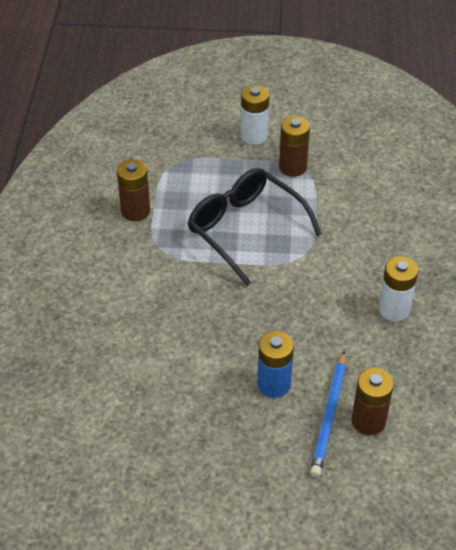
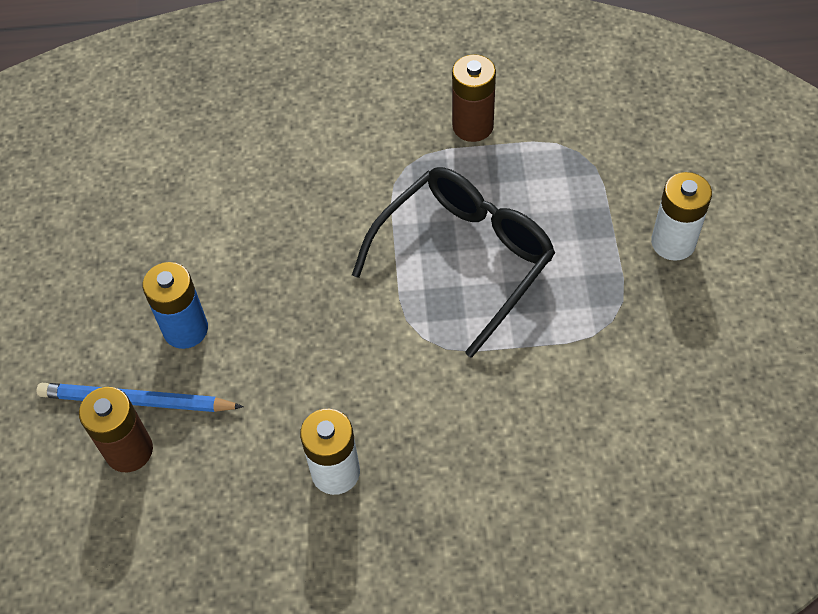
camera: 85 degrees right, 10 degrees up
(292, 167) = (614, 304): brown battery -> none

